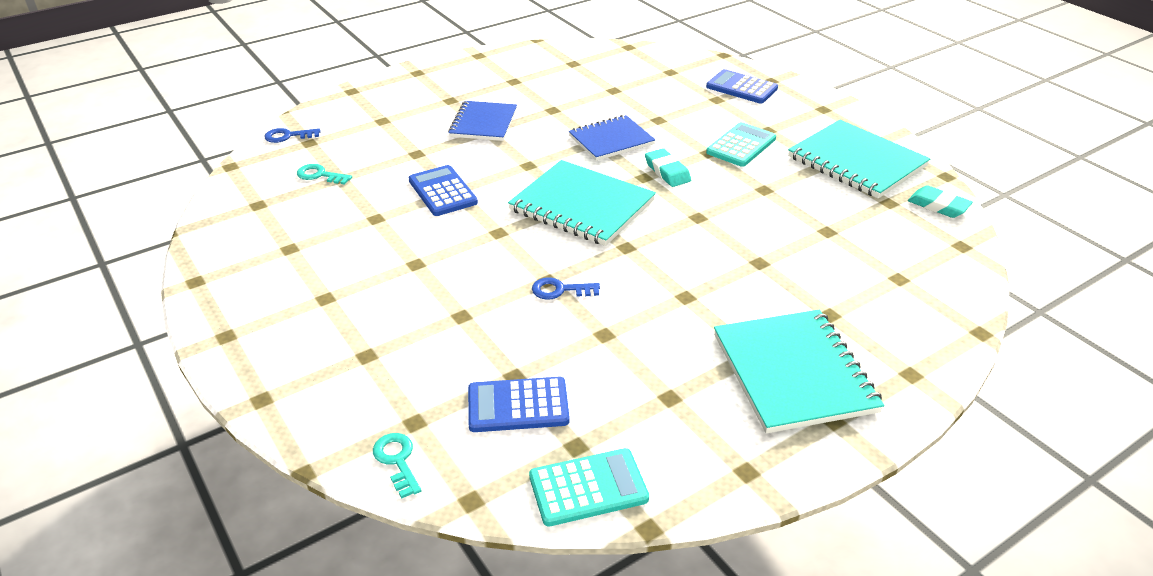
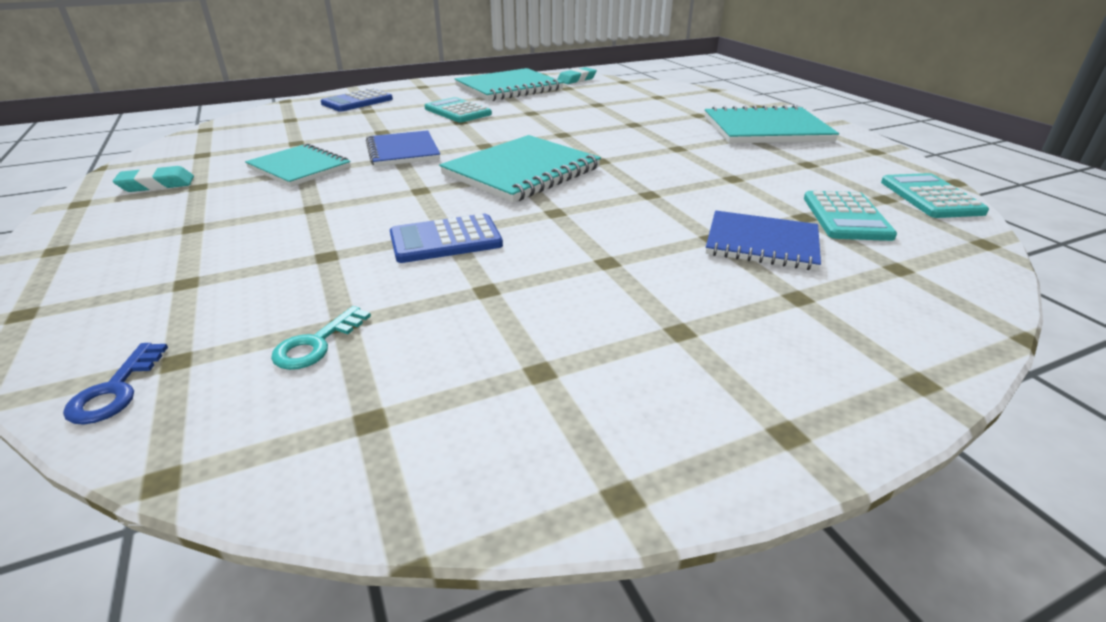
camera: 80 degrees left, 5 degrees down
(397, 460) = (963, 278): turquoise key -> none
(483, 123) = (290, 208): blue notebook -> blue notebook (761, 243)
(518, 405) = (846, 217): blue calculator -> turquoise calculator
(558, 106) = (299, 168): none -> turquoise notebook
(560, 290) = (667, 190): blue key -> none
(667, 171) = (481, 136): turquoise eraser -> turquoise eraser (157, 184)

